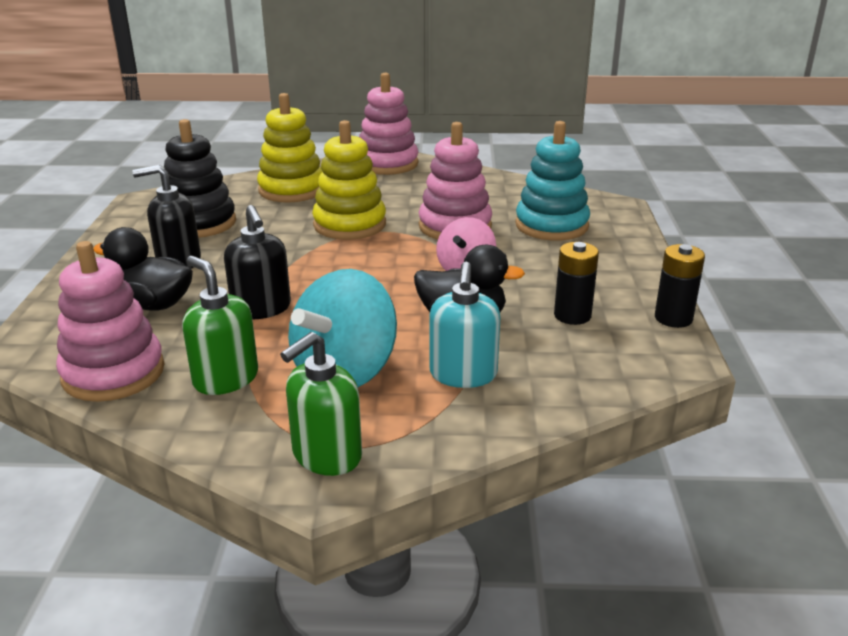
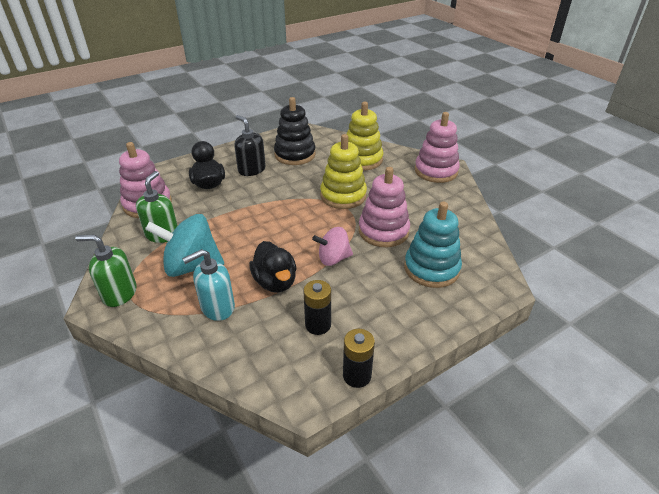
camera: 55 degrees right, 10 degrees up
(261, 309) = (229, 213): black soap dispenser -> none

